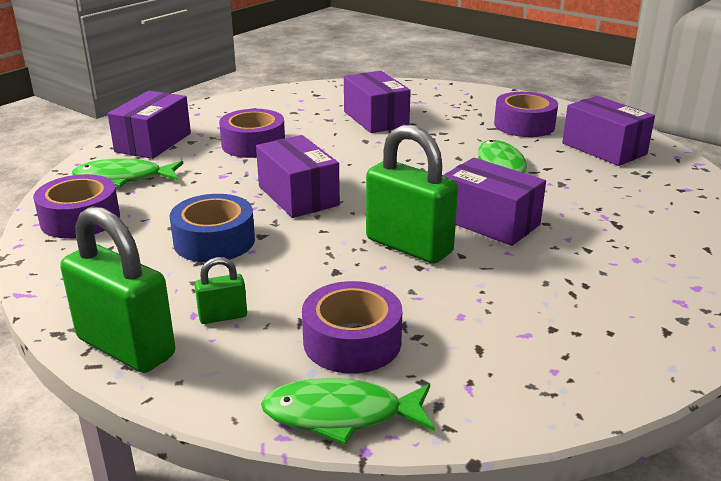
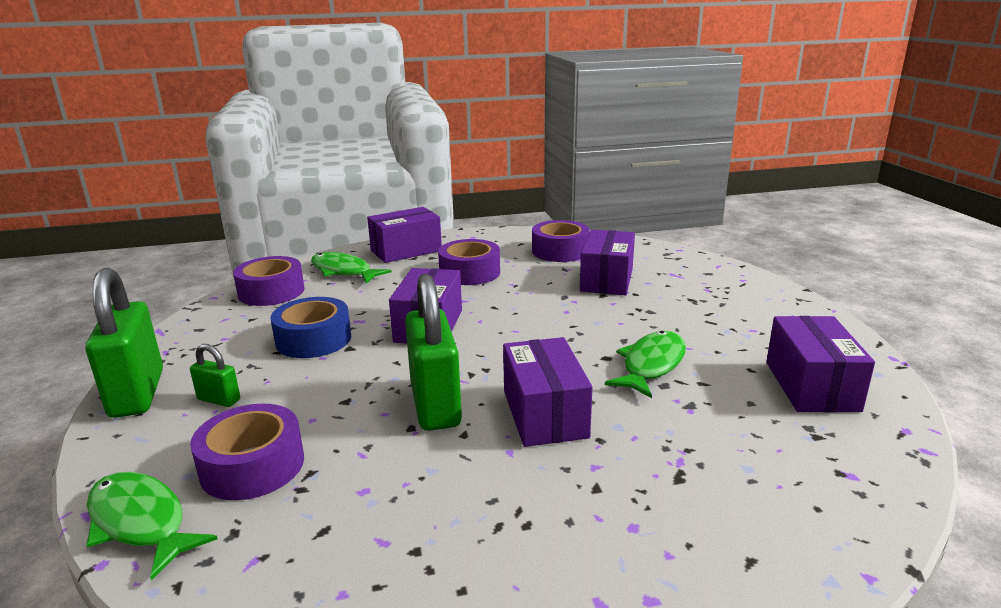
camera: 40 degrees right, 5 degrees down
(524, 125) = (753, 330): purple tape -> purple tape (560, 251)

